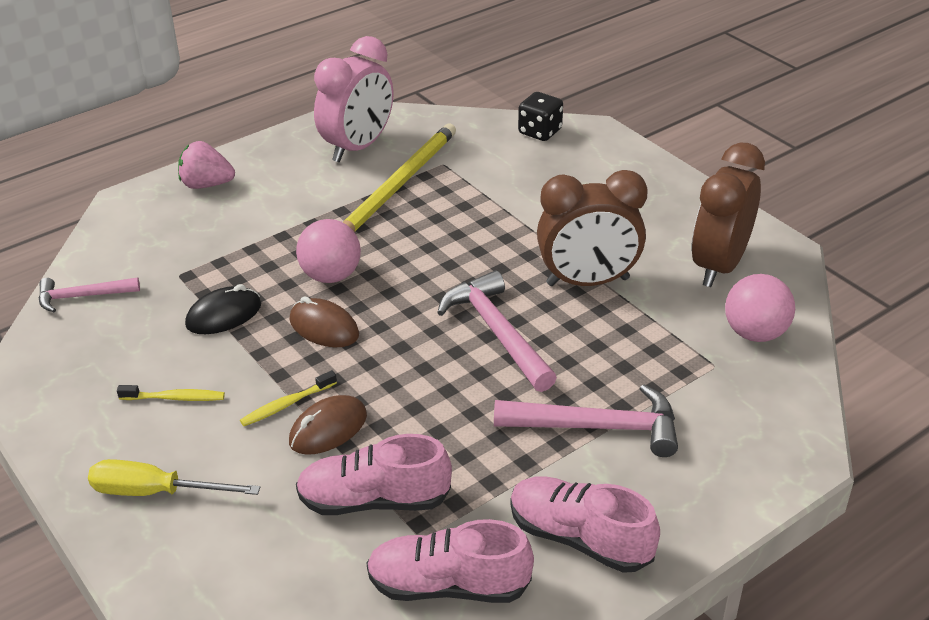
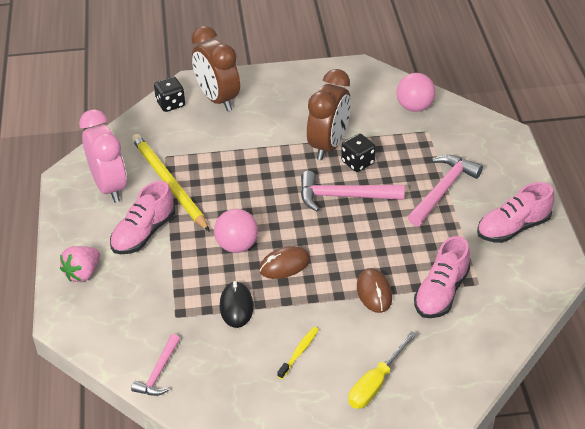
camera: 60 degrees left, 5 degrees up
(286, 404) = (341, 303): yellow toothbrush -> none
(448, 585) = (516, 286): pink shoe -> pink shoe (143, 233)
(577, 321) = (357, 162): none -> black dice
(719, 266) = (354, 94): brown clock -> brown clock (217, 99)

